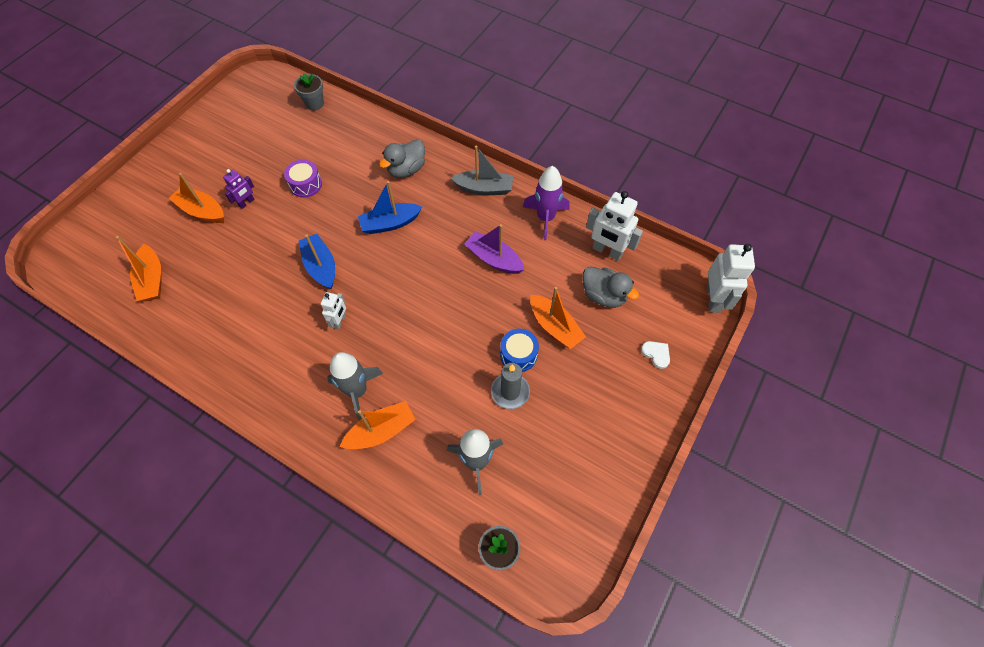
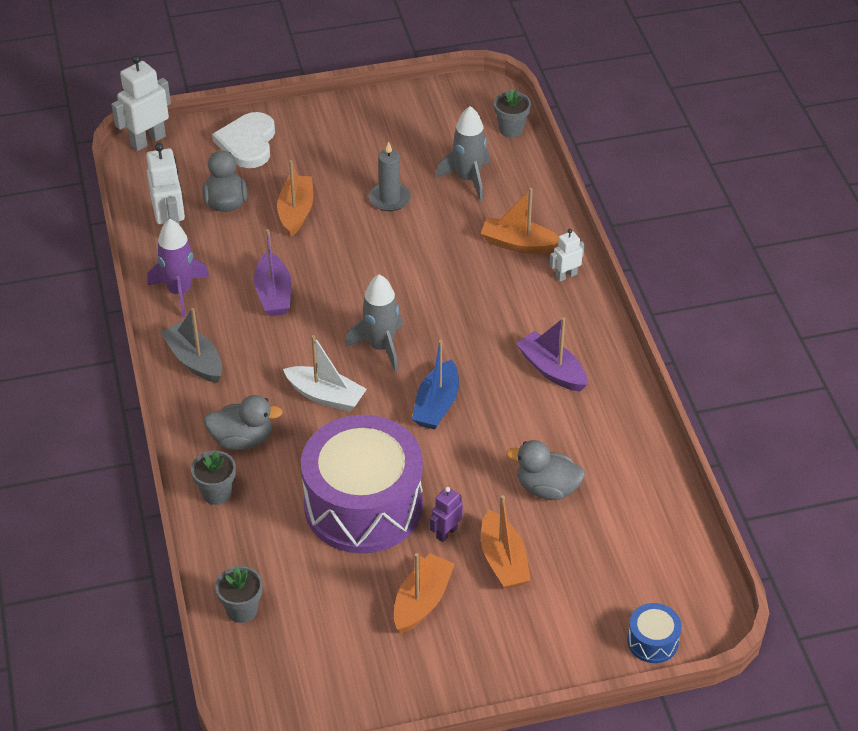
camera: 135 degrees left, 15 degrees down
(152, 280) = (616, 517): orange boat -> orange boat (422, 601)
(209, 266) = (547, 488): none -> grey duck
(246, 203) = (446, 533): purple robot -> purple robot turned 45 degrees counterclockwise
(269, 345) = (552, 370): none -> purple boat
(306, 184) = (363, 505): purple drum -> purple drum, size x2.46
(339, 321) = (469, 344): white robot -> white robot (566, 275)
(357, 391) = (509, 282): grey rocket -> grey rocket (381, 347)
(387, 138) = (216, 493): none -> grey flower pot
(390, 223) = (326, 396): blue boat -> white boat
(518, 355) = (351, 215): blue drum -> blue drum (652, 641)
(656, 354) = (247, 143): white heart -> white heart, size x2.14

